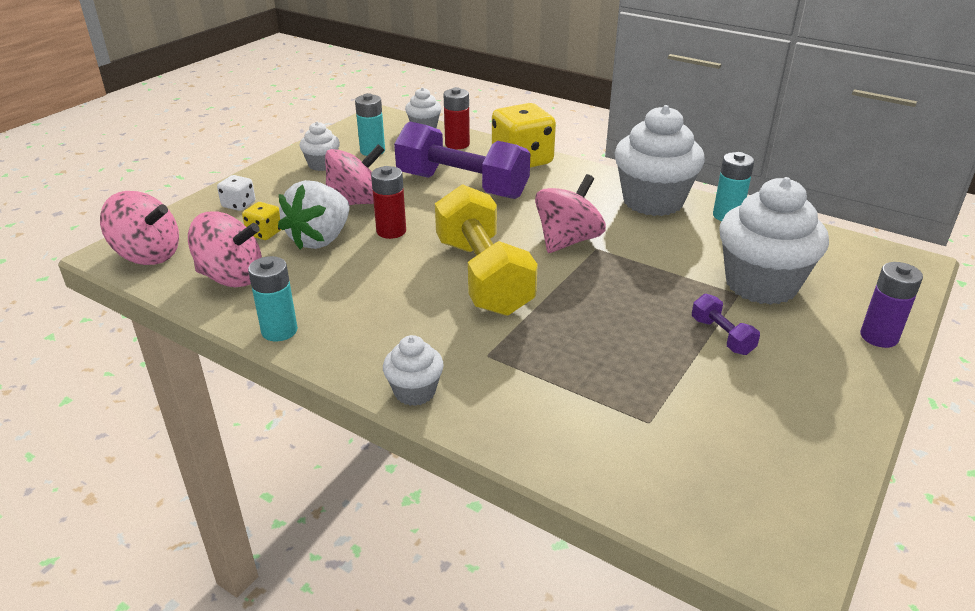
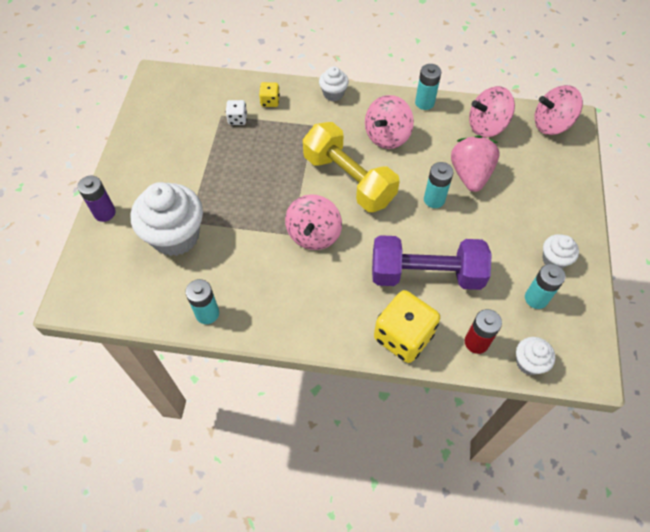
camera: 155 degrees right, 25 degrees up
(239, 205) = (556, 187): white dice -> white dice (237, 119)
(264, 233) = (509, 167): yellow dice -> yellow dice (270, 101)
(320, 239) = (470, 175): white strawberry -> pink strawberry
(356, 202) = (483, 221): pink spinning top -> pink spinning top (387, 136)
(391, 231) = (434, 199): red battery -> turquoise battery
(653, 201) = (270, 312): white cupcake -> none
(722, 336) = (195, 181): purple dumbbell -> none

